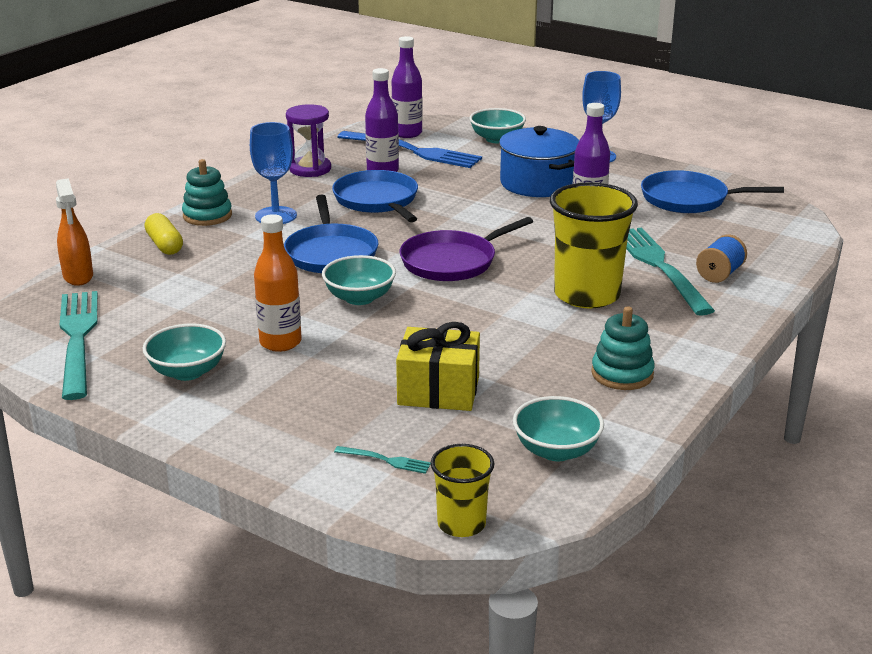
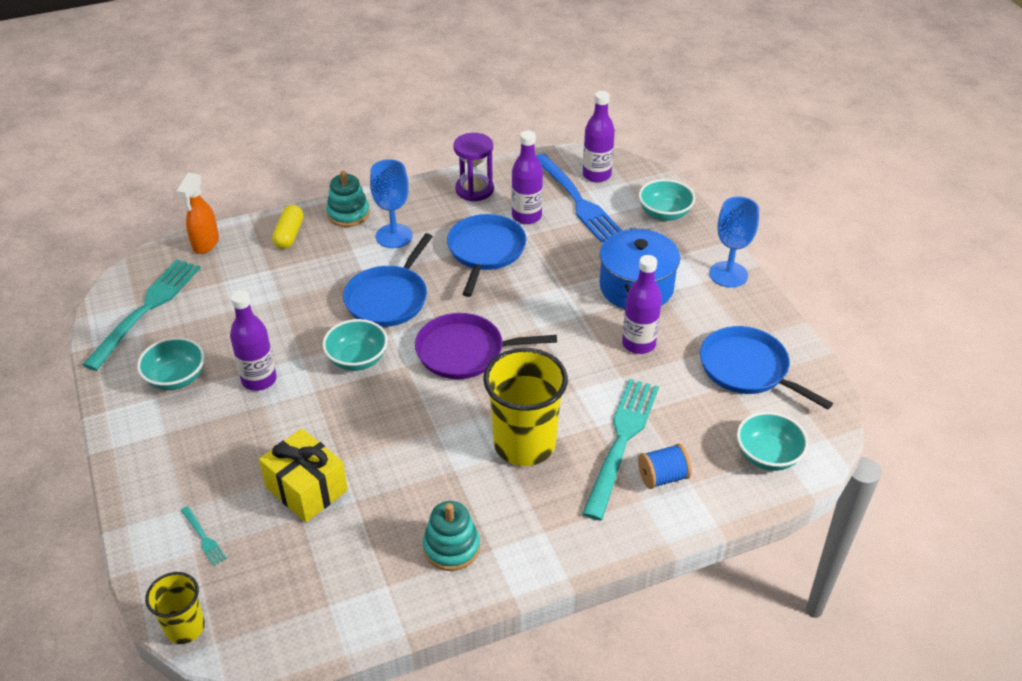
camera: 35 degrees right, 15 degrees up
(280, 342) = (259, 380): orange bottle -> purple bottle
(556, 450) = (317, 598): turquoise bowl -> turquoise bowl (767, 456)

